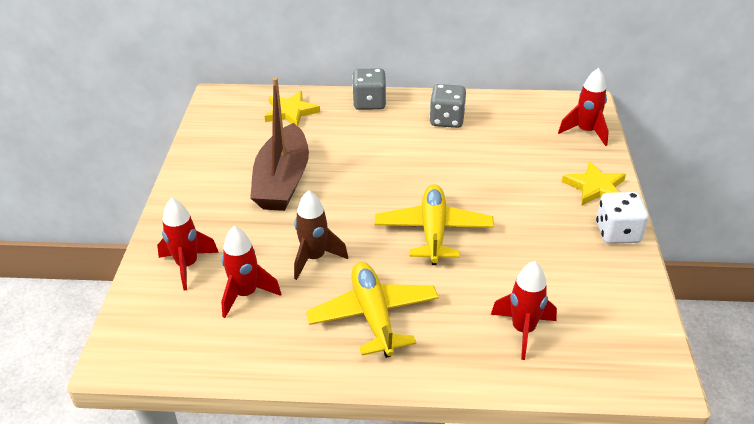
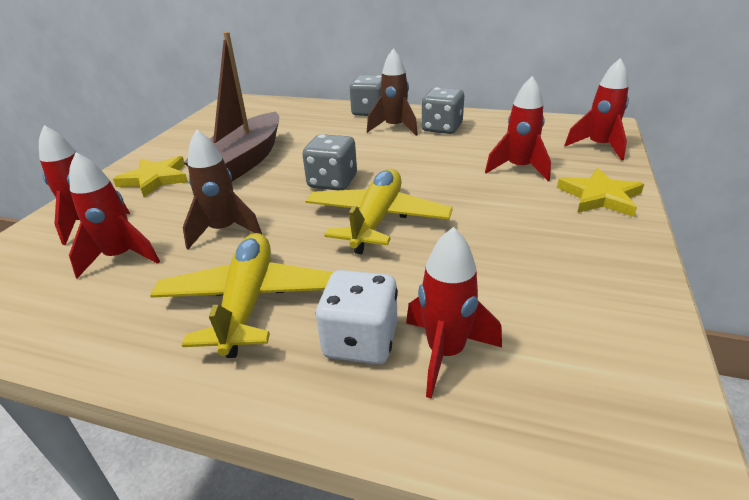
camera: 15 degrees right, 5 degrees down
(291, 112) = (291, 114): yellow star -> yellow star (155, 179)
(378, 196) = (332, 182): none -> grey dice
(403, 123) = (394, 128): none -> brown rocket
(527, 164) = (518, 169): none -> red rocket
(617, 233) = (623, 247): white dice -> white dice (360, 341)

